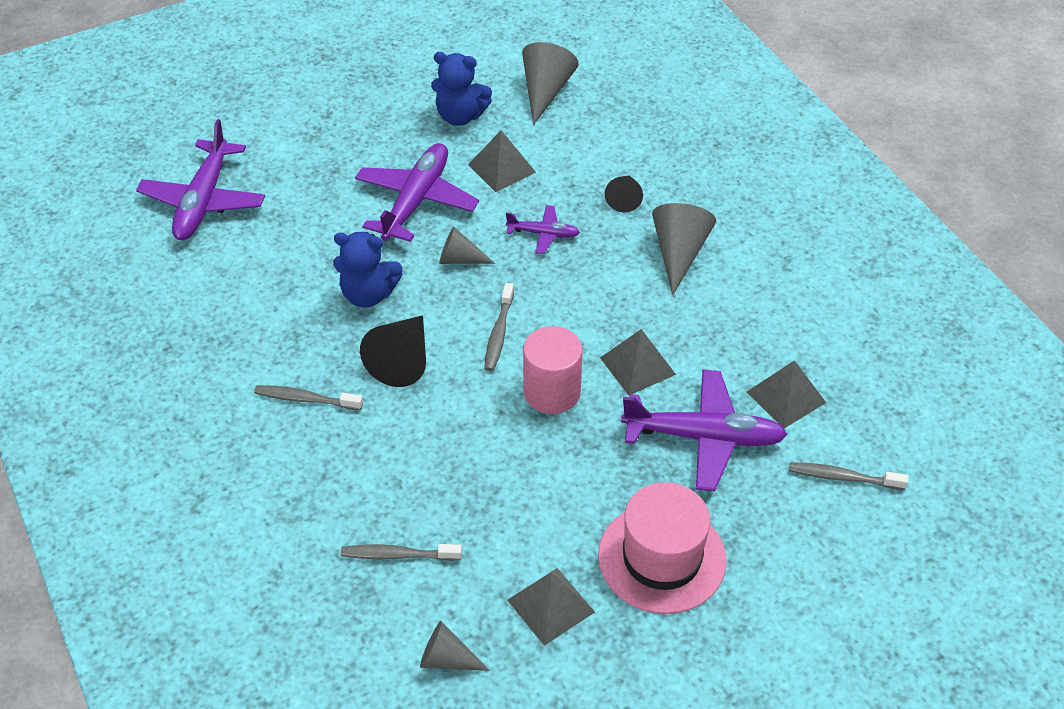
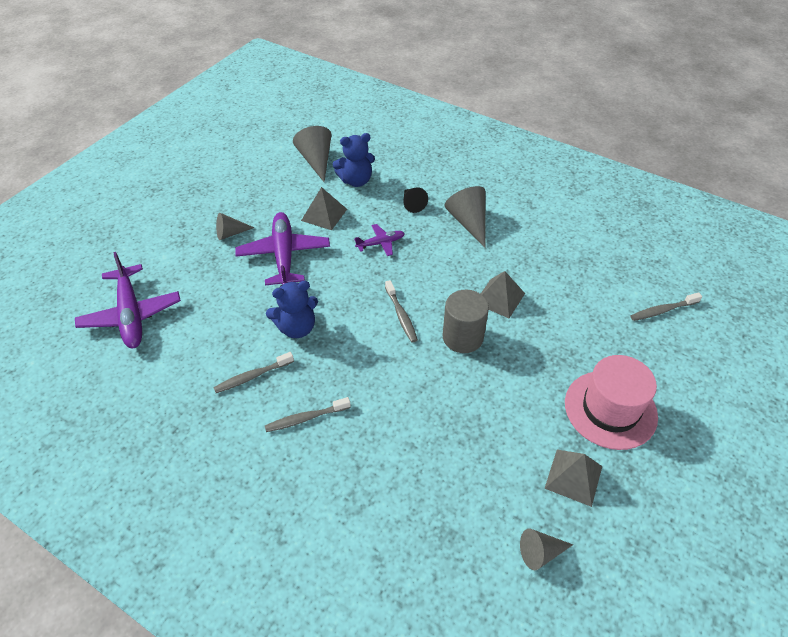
camera: 30 degrees left, 0 degrees up
(398, 555) = (451, 496): grey toothbrush -> grey toothbrush (252, 376)
(402, 360) = (352, 360): black cone -> none
(460, 116) = (274, 193): blue teddy bear -> blue teddy bear (356, 181)
(460, 259) = (340, 280): grey cone -> grey cone (231, 233)
(552, 392) = (462, 337): pink cylinder -> grey cylinder
(703, 437) = (571, 323): purple plane -> none
(786, 397) = (594, 279): grey pyramid -> none

